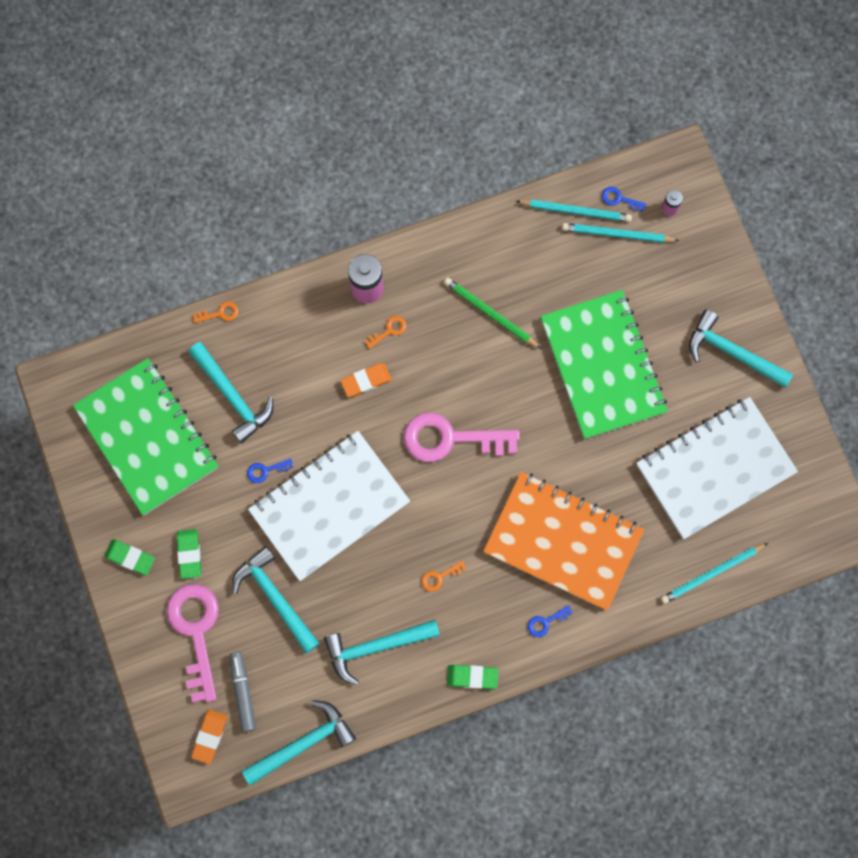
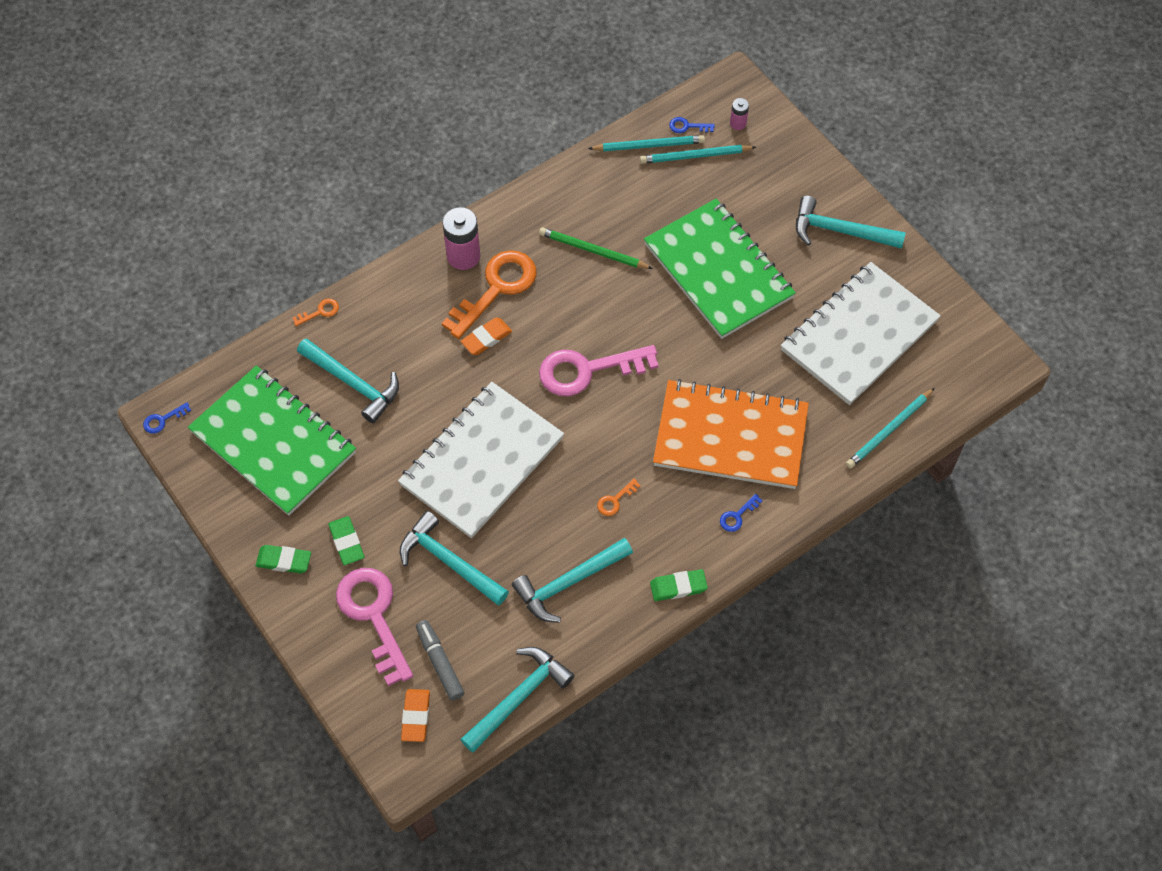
camera: 15 degrees left, 15 degrees down
(265, 470) = (406, 444): blue key -> blue key (163, 420)
(389, 330) = (496, 288): orange key -> orange key, size x2.46

